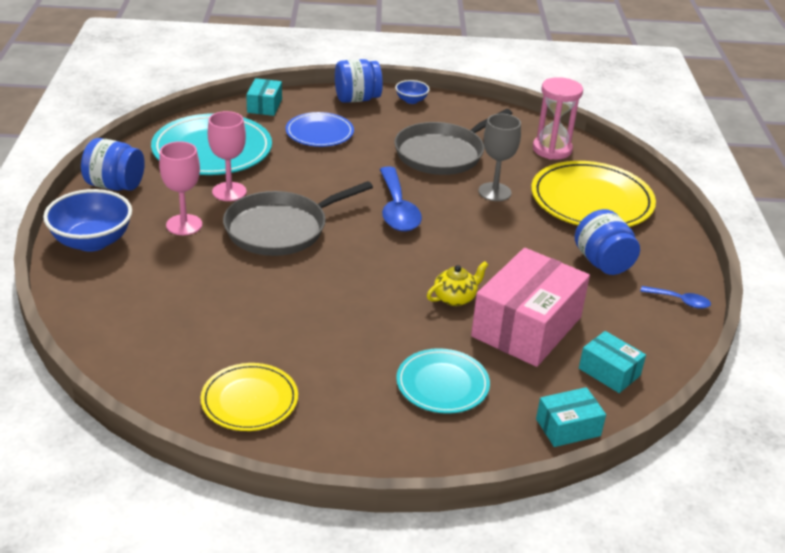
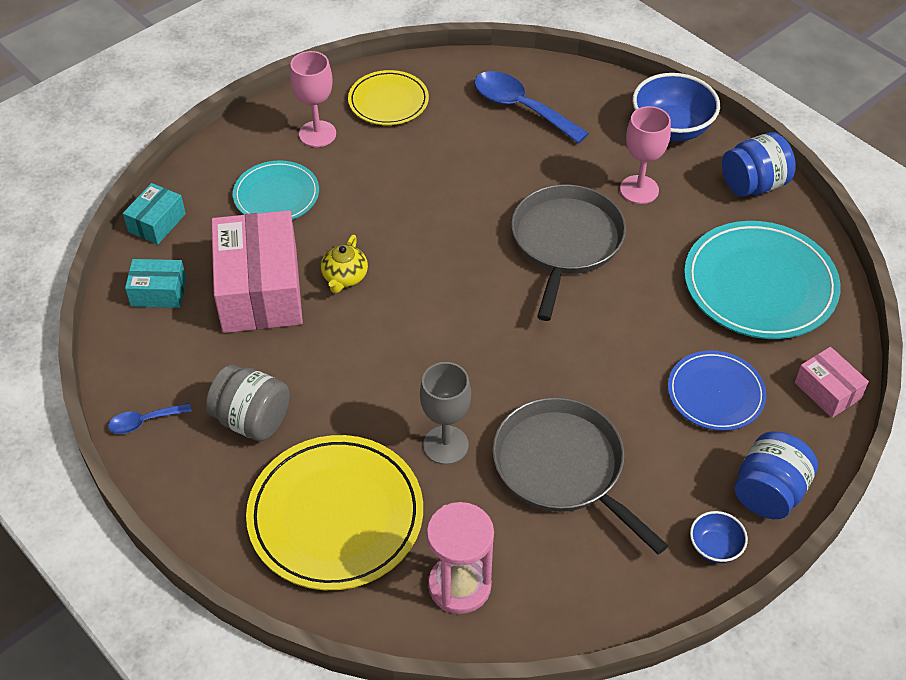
camera: 140 degrees right, 15 degrees up
(229, 192) = (664, 248): pink goblet -> pink goblet (317, 134)
(264, 106) = (827, 391): turquoise box -> pink box
(397, 209) = (505, 342): blue spoon -> blue spoon (520, 107)
(442, 153) = (563, 467): grey pan -> grey pan turned 45 degrees counterclockwise
(602, 262) = (252, 420): blue jar -> grey jar

